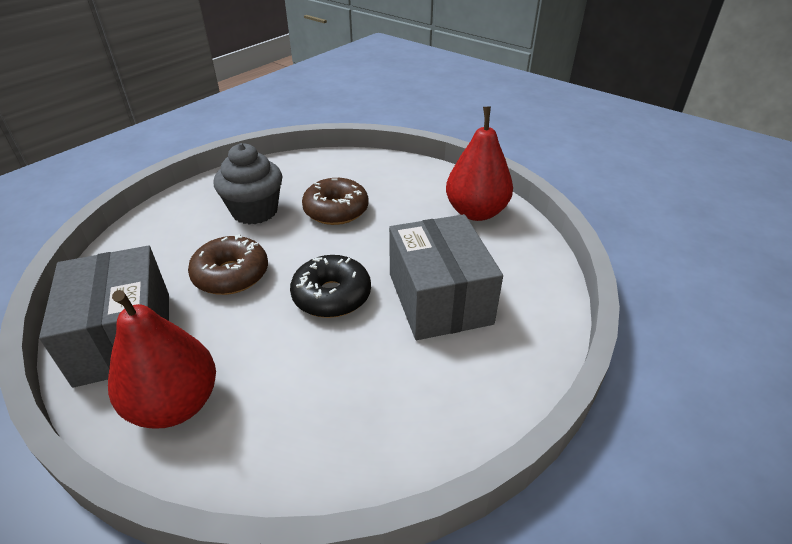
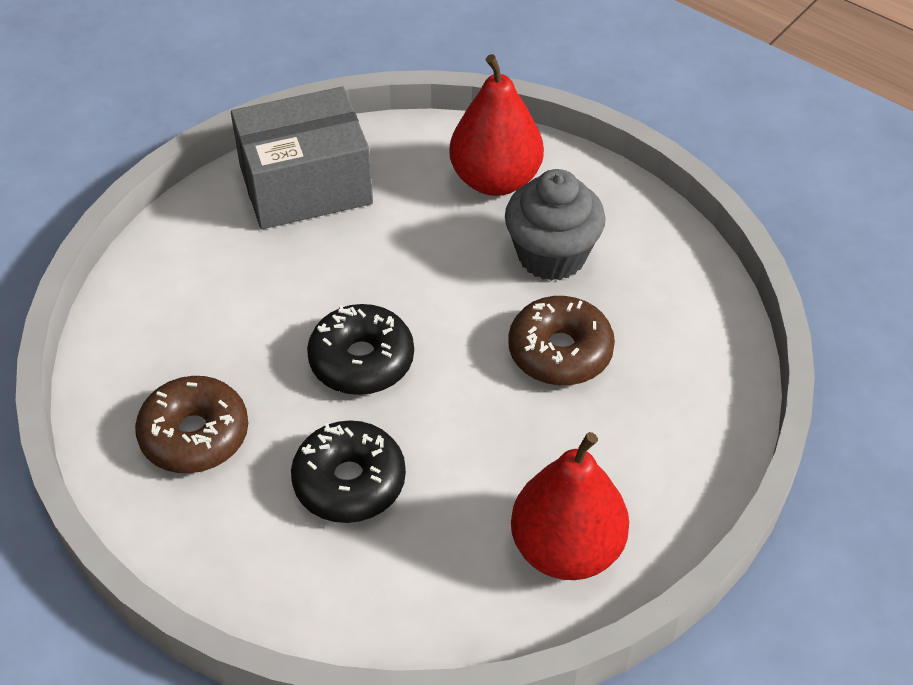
camera: 90 degrees right, 10 degrees up
(175, 404) = (208, 246): red pear -> red pear (495, 180)
(231, 275) = (407, 254): brown donut -> brown donut (195, 435)
(439, 298) = (349, 482): grey box -> black donut

